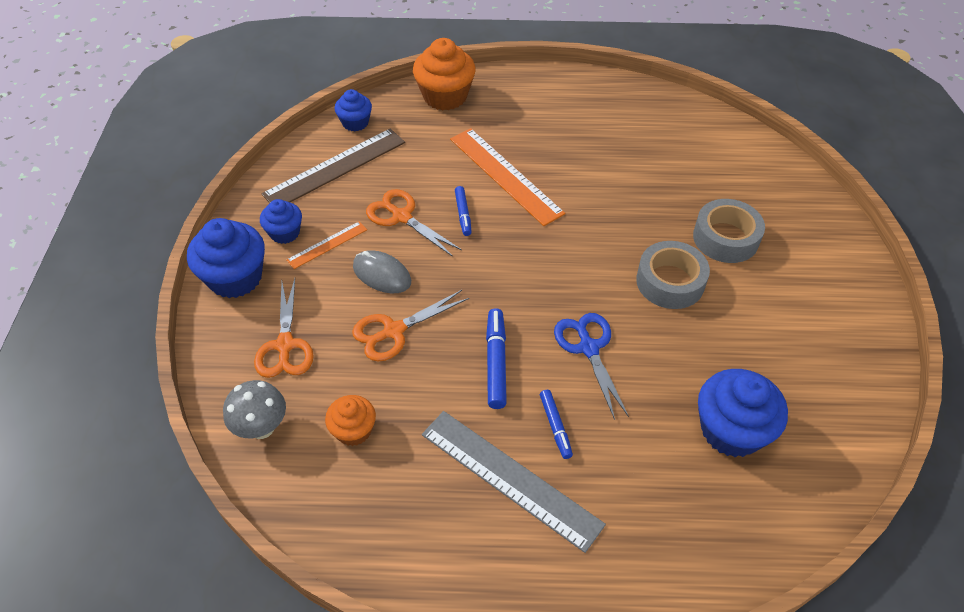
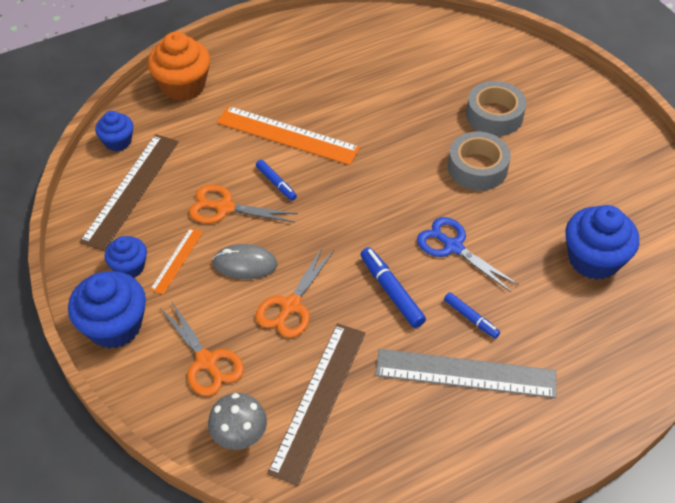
camera: 30 degrees left, 0 degrees up
(353, 430) = (318, 400): orange cupcake -> brown ruler

